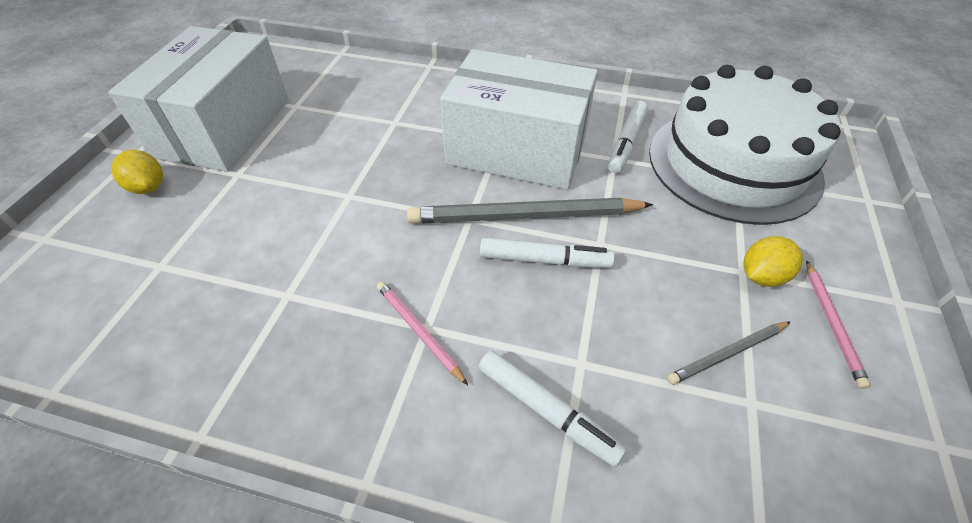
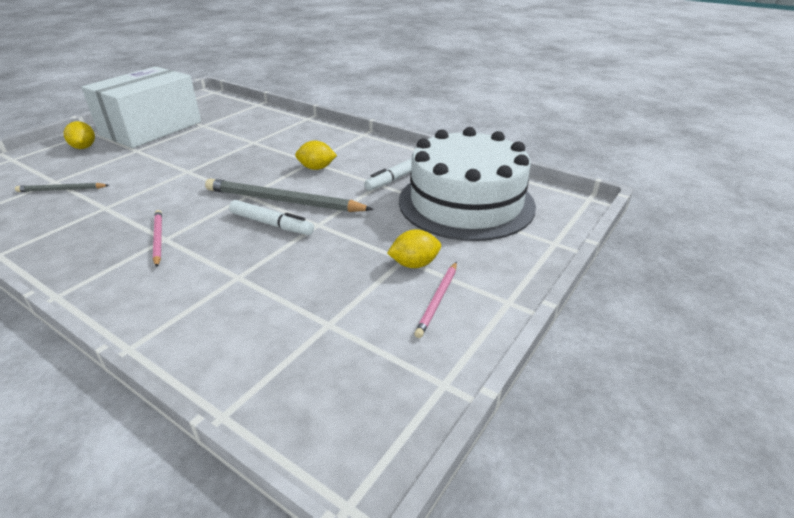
camera: 20 degrees right, 15 degrees down
(517, 149) = (316, 168): white box -> yellow lemon
(546, 411) = (191, 292): white marker -> none
(727, 354) = (340, 296): grey pencil -> grey pencil (61, 190)

